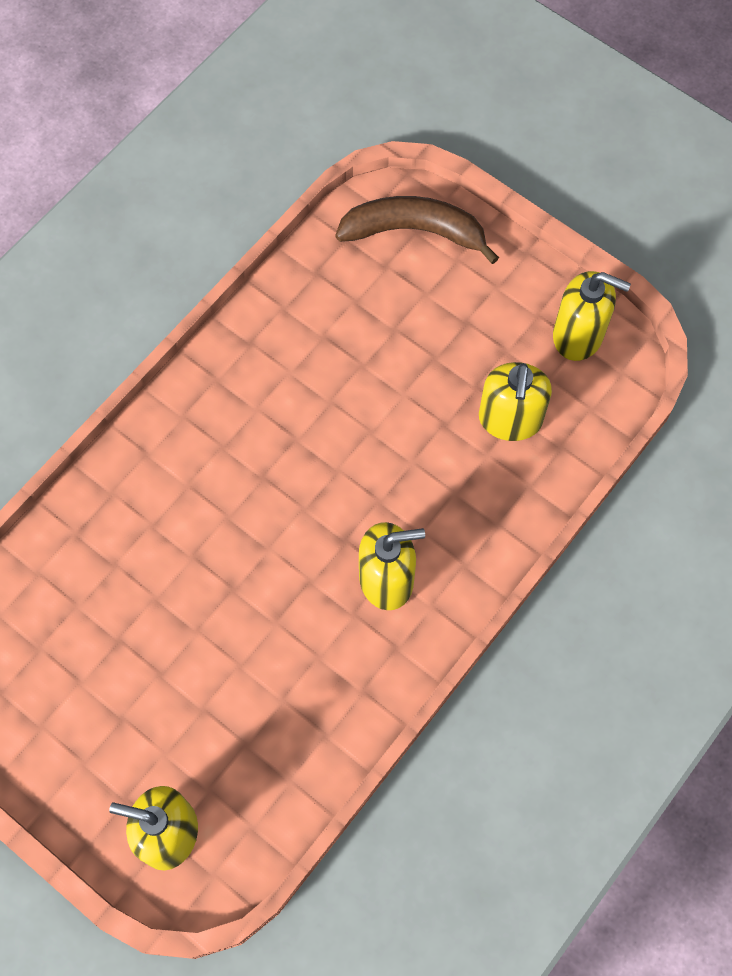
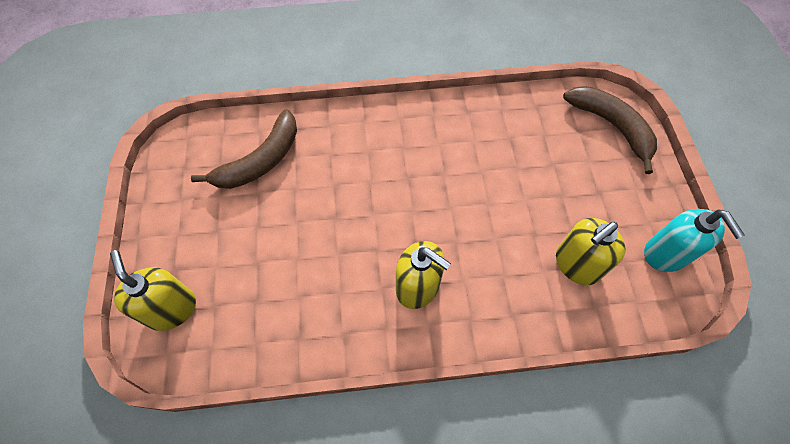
camera: 45 degrees right, 5 degrees down
(81, 603) = (260, 160): none -> brown banana
(578, 335) = (666, 254): yellow soap dispenser -> turquoise soap dispenser

